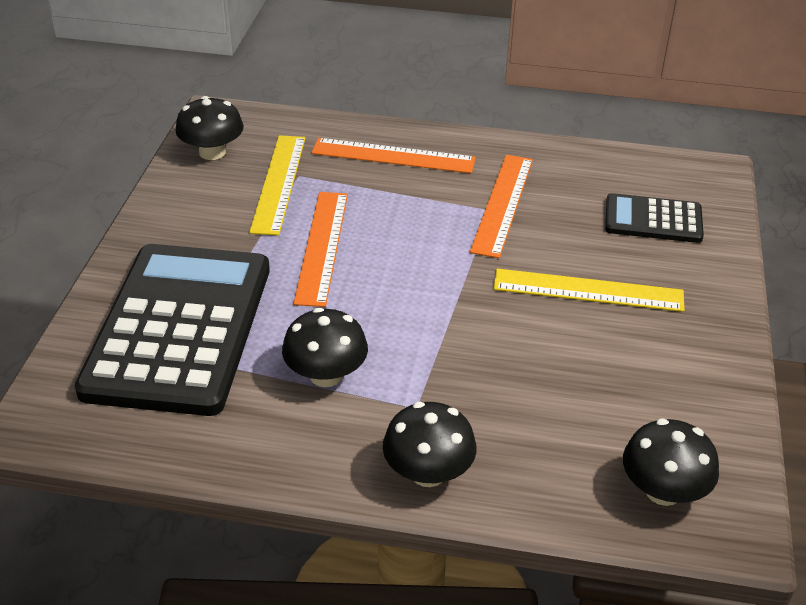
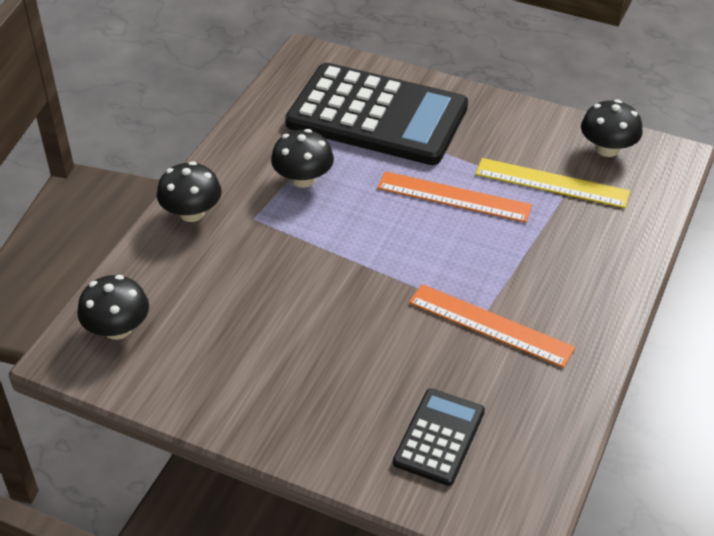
camera: 105 degrees right, 5 degrees up
(393, 156) = (586, 263): orange ruler -> none
(588, 290) = (347, 352): yellow ruler -> none

